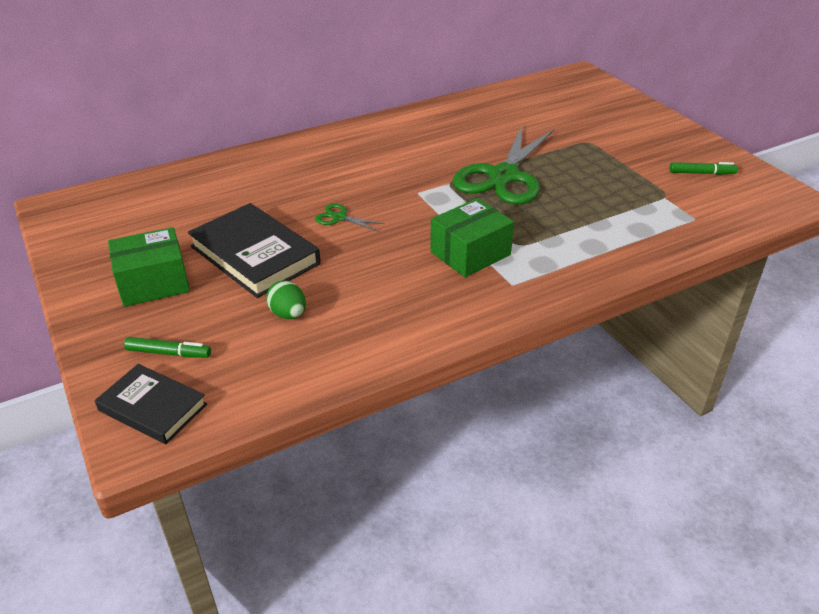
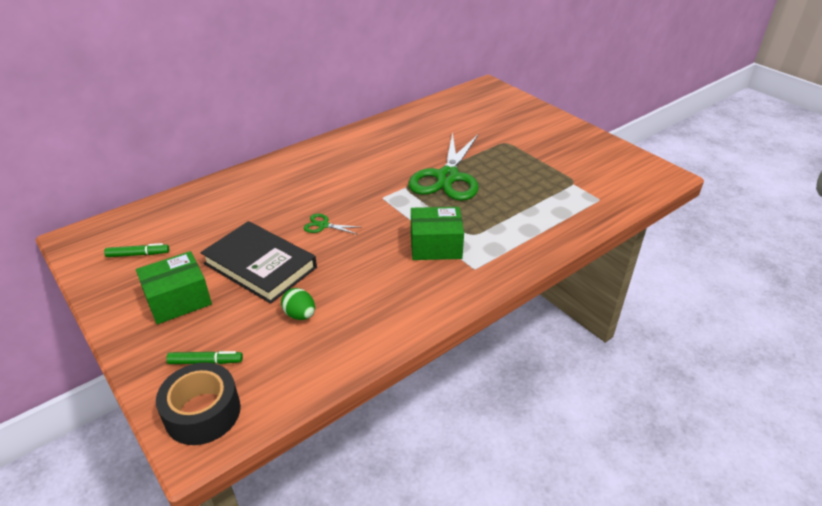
camera: 10 degrees left, 0 degrees up
(153, 407) = (203, 412): black book -> black tape
(470, 253) = (435, 245): green box -> green box turned 45 degrees clockwise
(701, 173) = (596, 161): green marker -> green marker (138, 254)

